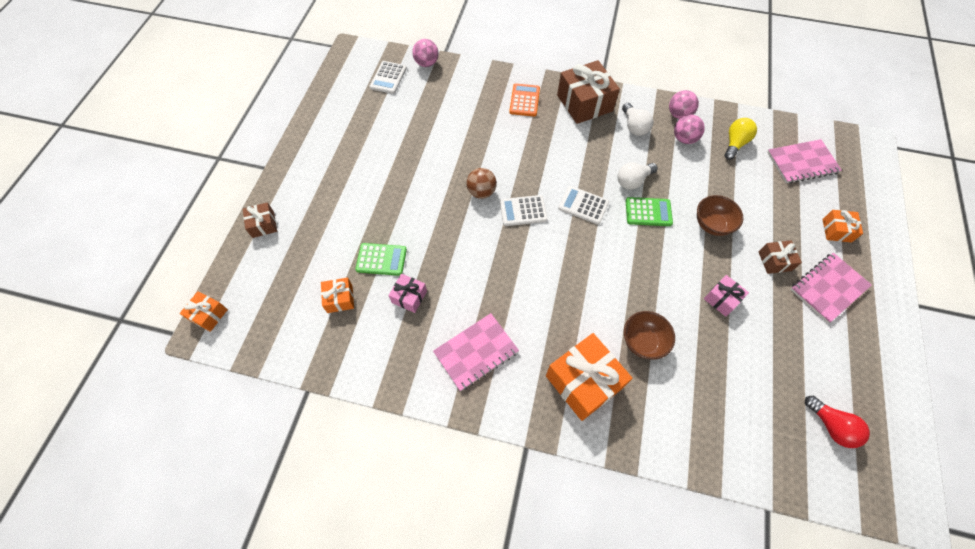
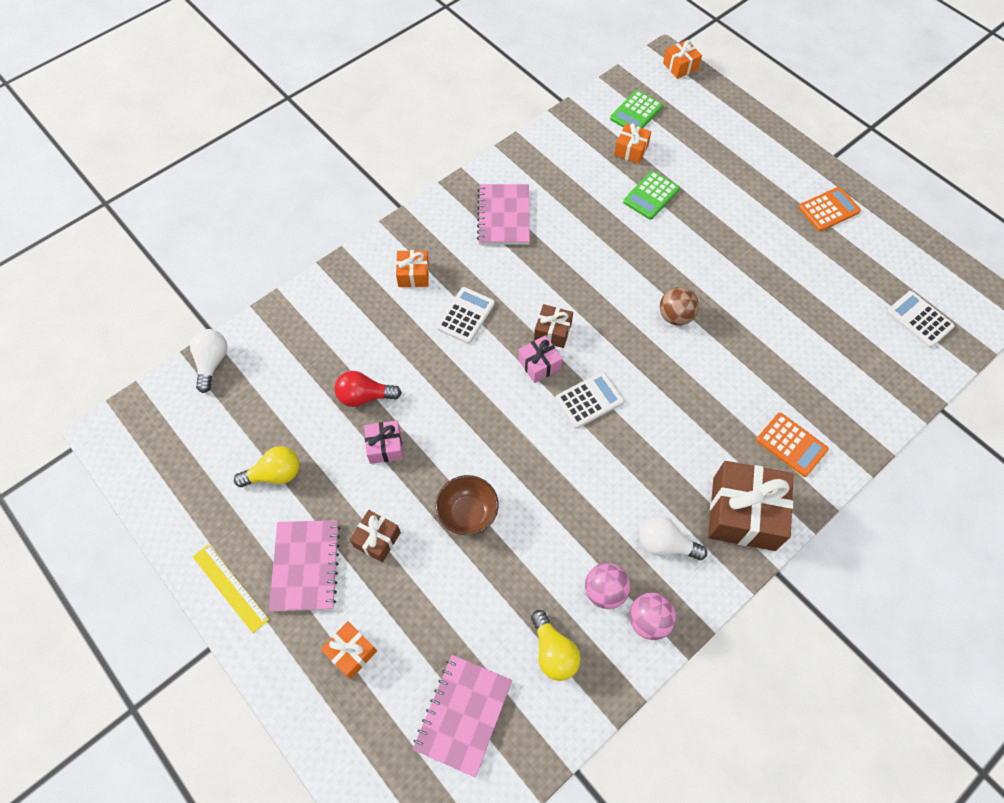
camera: 125 degrees right, 0 degrees up
(263, 224) = (755, 129): brown gift -> brown gift (552, 331)
(323, 150) = (829, 209): none -> orange calculator
(409, 297) = (595, 197): pink gift -> pink gift (539, 364)
(426, 63) = (926, 373): pink ball -> none
(523, 211) = (623, 339): white calculator -> white calculator (466, 315)
(584, 382) = (413, 275): orange gift -> orange gift, size x0.52
(633, 181) = (584, 476): white light bulb -> white light bulb (212, 363)
(643, 341) = (406, 344): brown bowl -> none
(648, 212) = (533, 459): green calculator -> green calculator (636, 113)
(806, 354) = (275, 474): none -> yellow light bulb
(831, 426) = (210, 433): red light bulb -> red light bulb (364, 396)
(884, 321) = (230, 587): none -> yellow ruler

